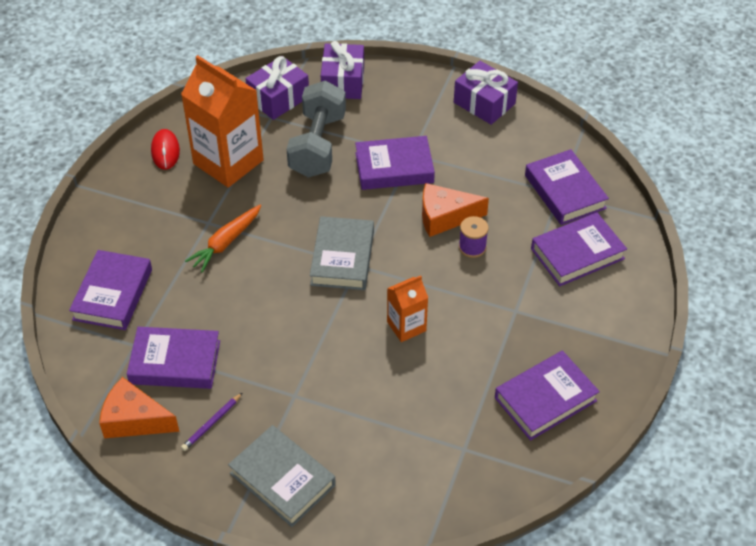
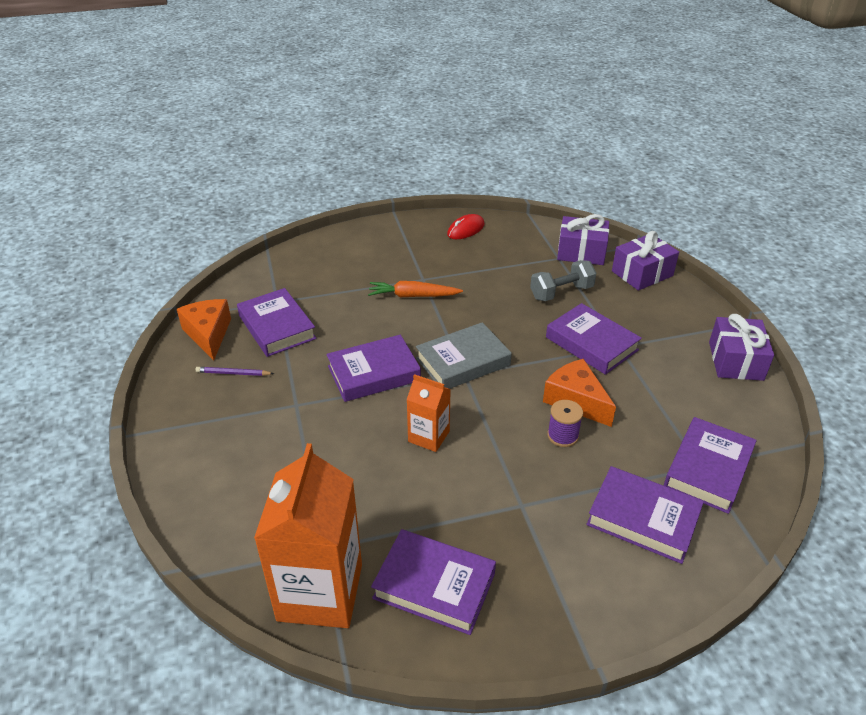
camera: 55 degrees right, 10 degrees down
(113, 294) = (313, 270): purple book -> purple book (374, 373)
(228, 162) = (490, 260): orange carton -> orange carton (320, 592)
(282, 479) = (204, 440): grey book -> none
(317, 145) = (561, 292): grey dumbbell -> grey dumbbell, size x0.65

